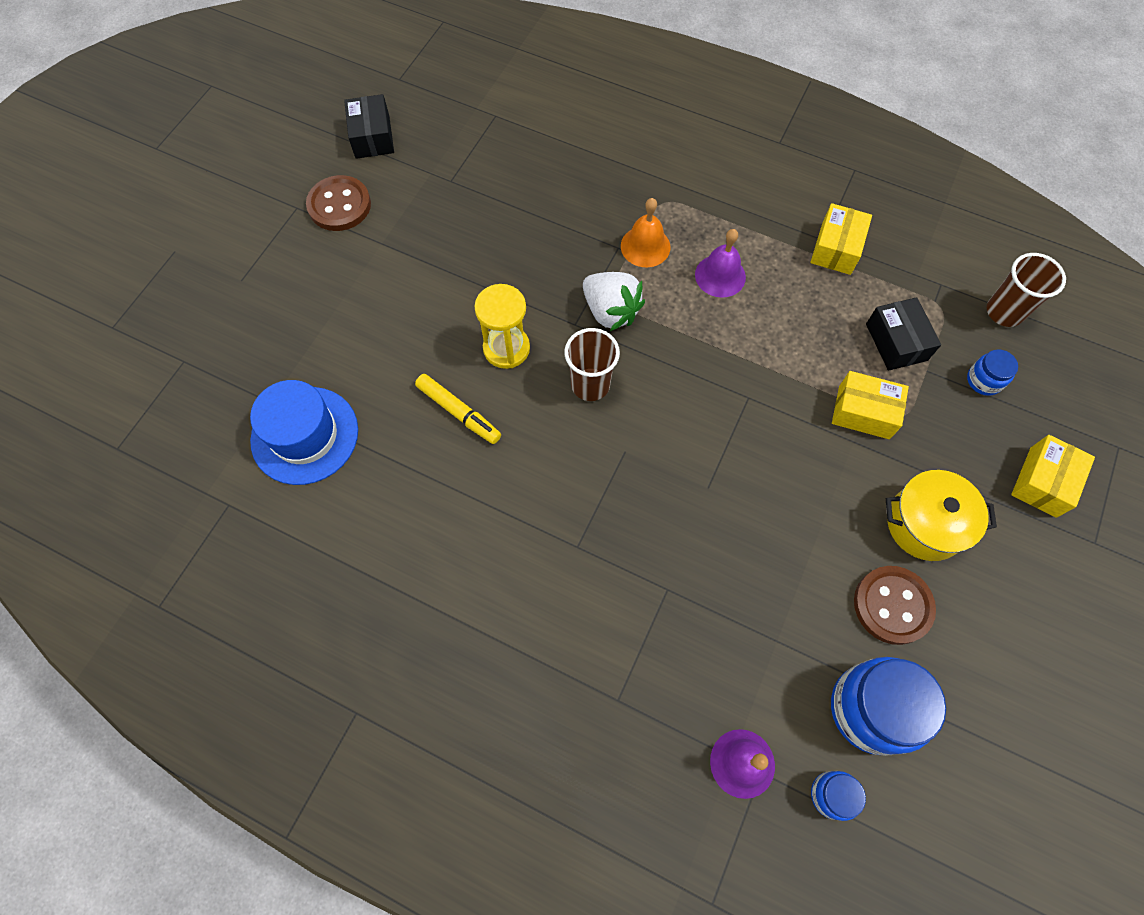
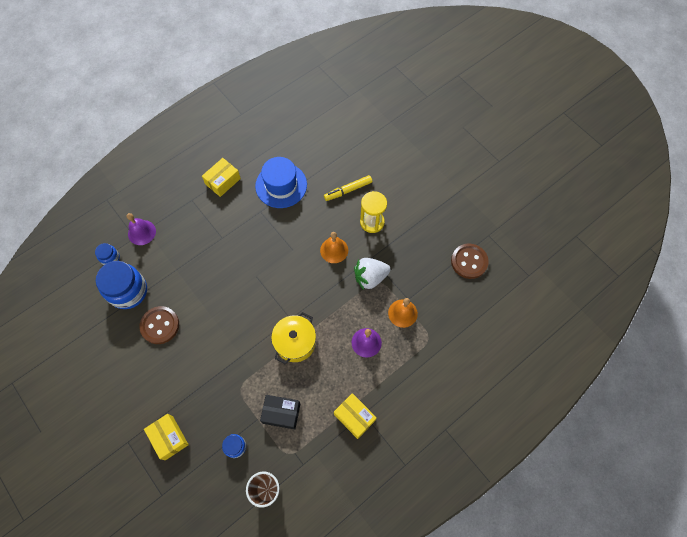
camera: 115 degrees right, 0 degrees up
(305, 435) = (367, 130): blue hat -> blue hat (281, 185)
(339, 205) = (492, 179): brown button -> brown button (469, 262)
(372, 137) = (535, 208): black box -> none
(590, 384) = (334, 250): brown cup -> orange bell
(864, 412) = (253, 370): yellow box -> yellow box (223, 181)
(925, 524) = (184, 364): yellow pot -> yellow pot (295, 342)

